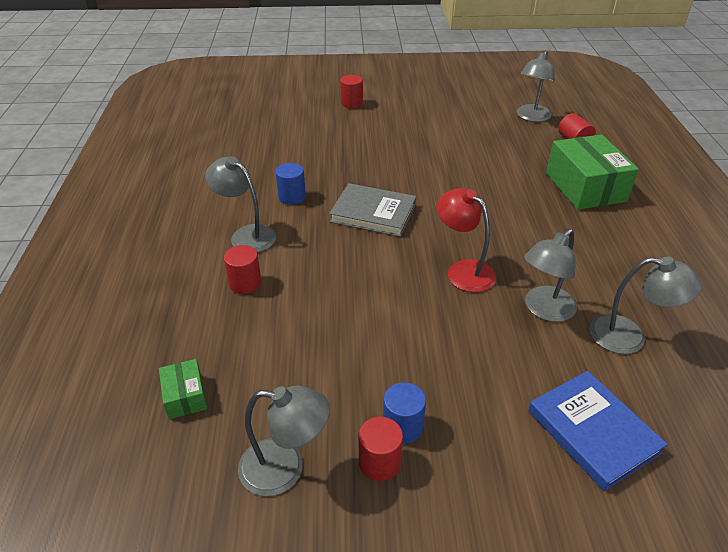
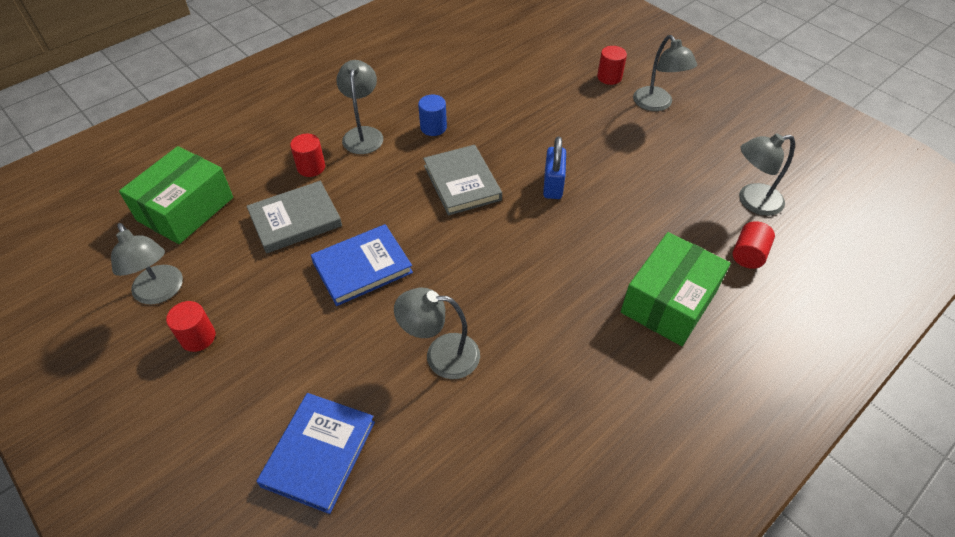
camera: 50 degrees right, 10 degrees up
(185, 396) = (185, 209): green box -> green box, size x2.10
(300, 323) = (295, 220): none -> grey book
(402, 427) = (238, 332): blue cylinder -> none
(406, 309) = (362, 267): none -> blue book
(428, 176) = (553, 185): none -> blue padlock
(463, 270) = (442, 277): red lamp -> none
(629, 337) = (459, 433): grey lamp -> grey lamp (657, 104)

